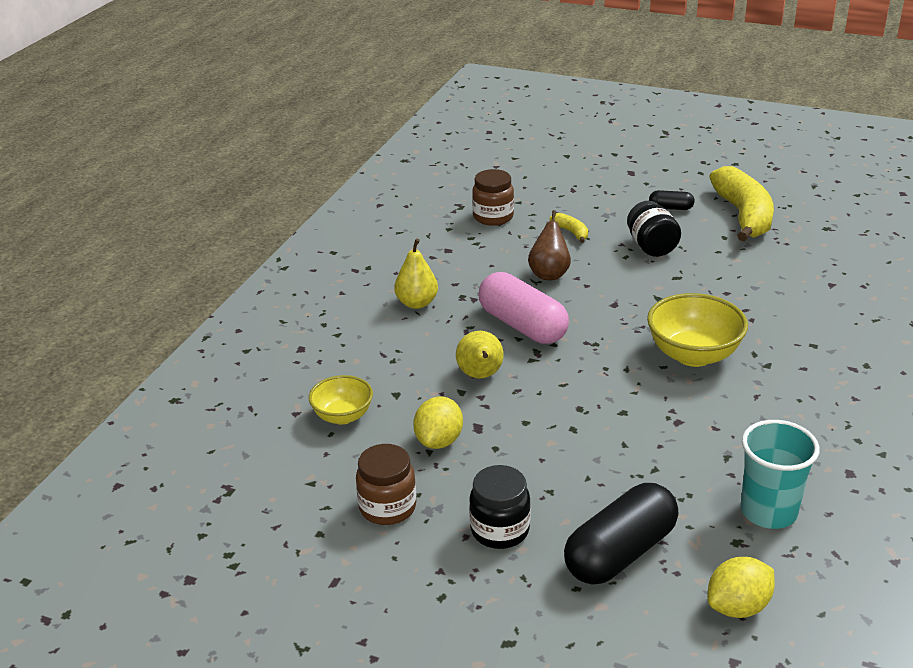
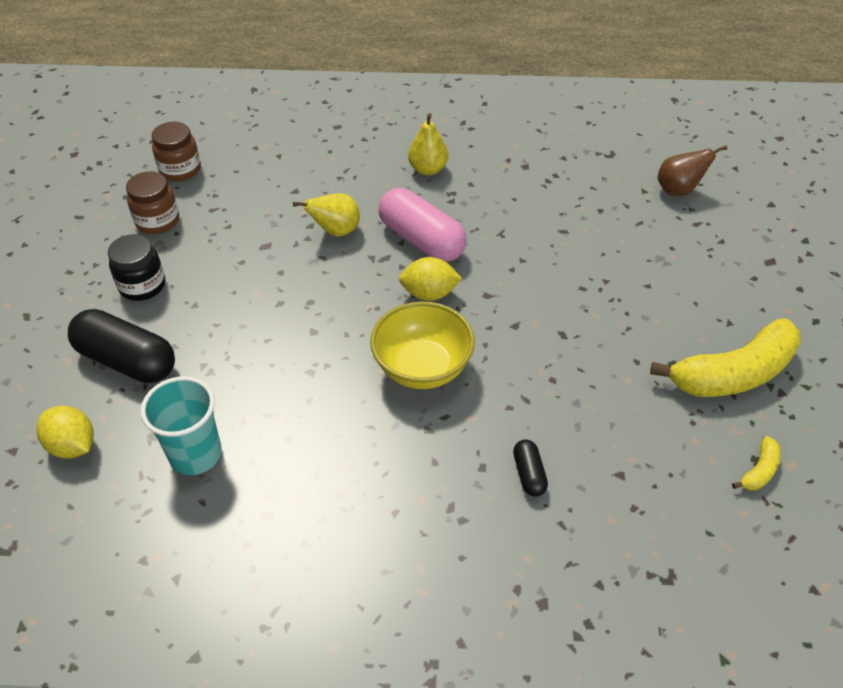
camera: 70 degrees right, 15 degrees up
(343, 416) = (258, 171): yellow bowl -> none
(439, 441) = (241, 228): yellow lemon -> yellow lemon (429, 293)
(493, 217) = (602, 180): brown jar -> brown jar (180, 170)
(522, 326) = (421, 240): pink capsule -> pink capsule turned 75 degrees counterclockwise
(549, 274) = (518, 239): brown pear -> brown pear (678, 190)
(571, 232) = (606, 239): yellow banana -> yellow banana (759, 470)
(651, 247) = (613, 304): black jar -> none
(670, 208) = (709, 307): black capsule -> black capsule (529, 474)

